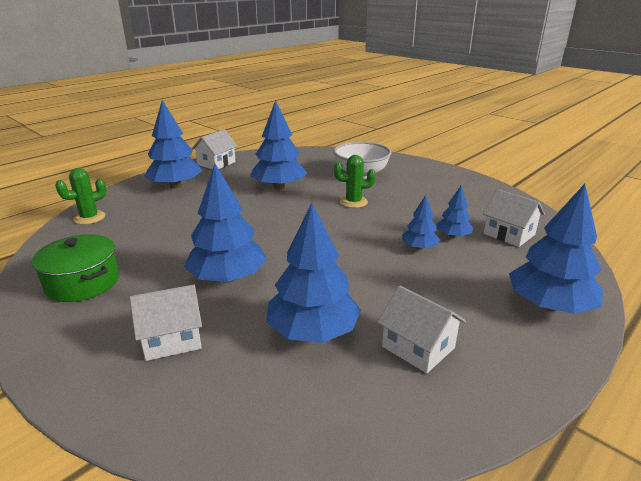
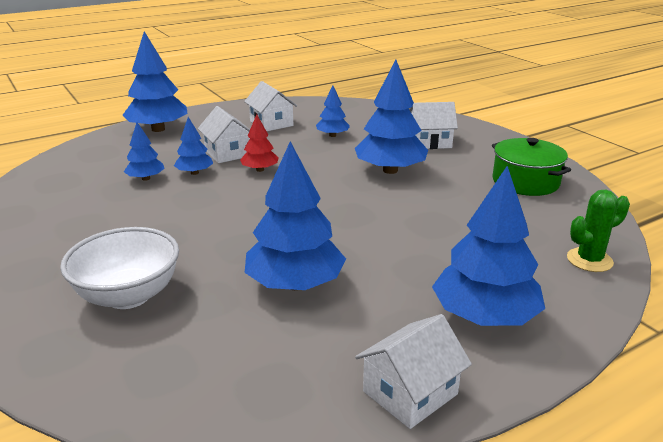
camera: 165 degrees left, 0 degrees up
(313, 331) = (332, 135): blue tree -> blue tree, size x0.53
(353, 202) = (203, 235): green cactus -> none
(362, 260) = (260, 169): none -> red tree
(509, 234) = (88, 173): white house -> white house (228, 153)

